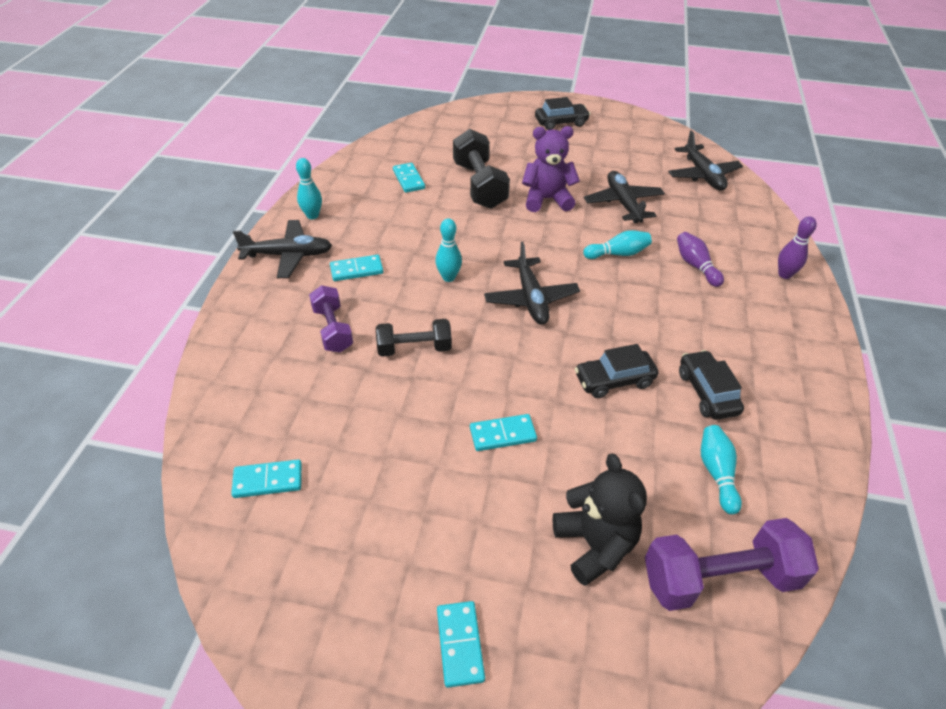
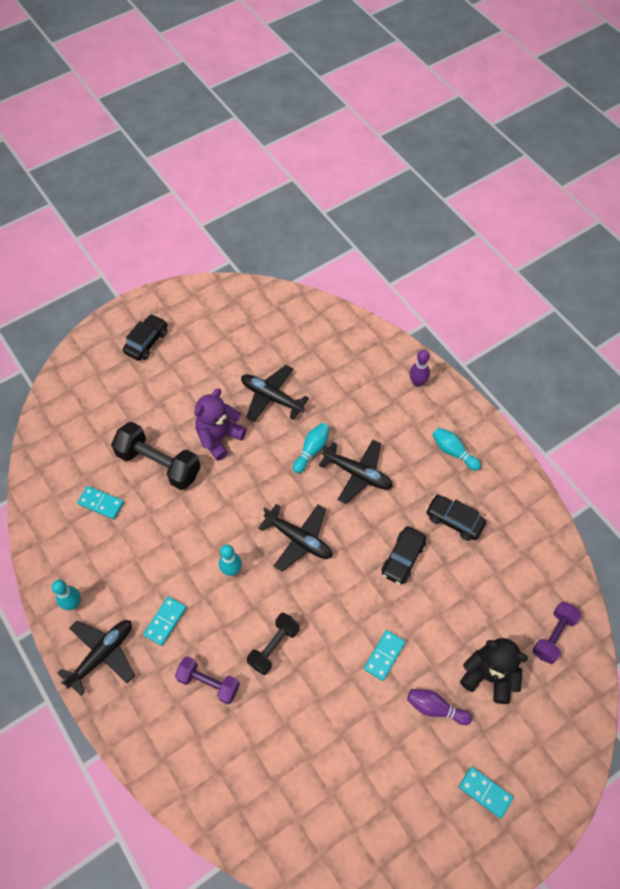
camera: 45 degrees left, 15 degrees up
(268, 481) = (299, 816): turquoise domino -> none
(695, 266) = (365, 419): purple bowling pin -> purple bowling pin (435, 708)
(702, 175) = (295, 322): black plane -> black plane (358, 474)
(716, 473) = (503, 573): turquoise bowling pin -> turquoise bowling pin (453, 452)
(719, 578) = (553, 636): purple dumbbell -> purple dumbbell, size x0.64

